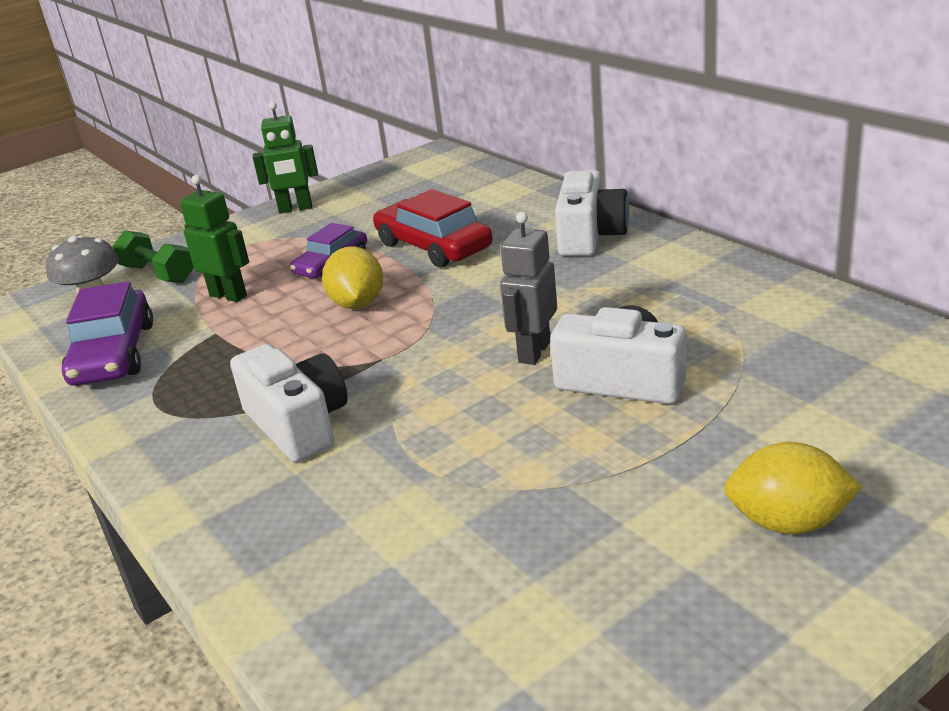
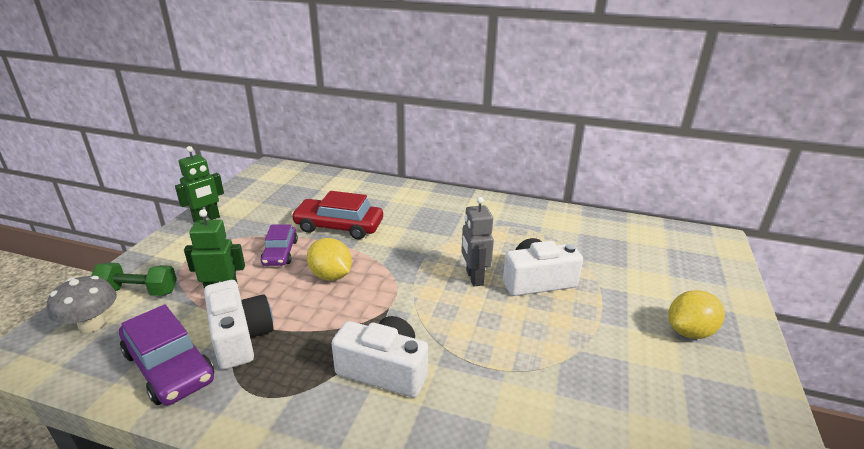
camera: 40 degrees left, 0 degrees up
(589, 236) = (426, 202): white camera -> white camera (240, 337)

